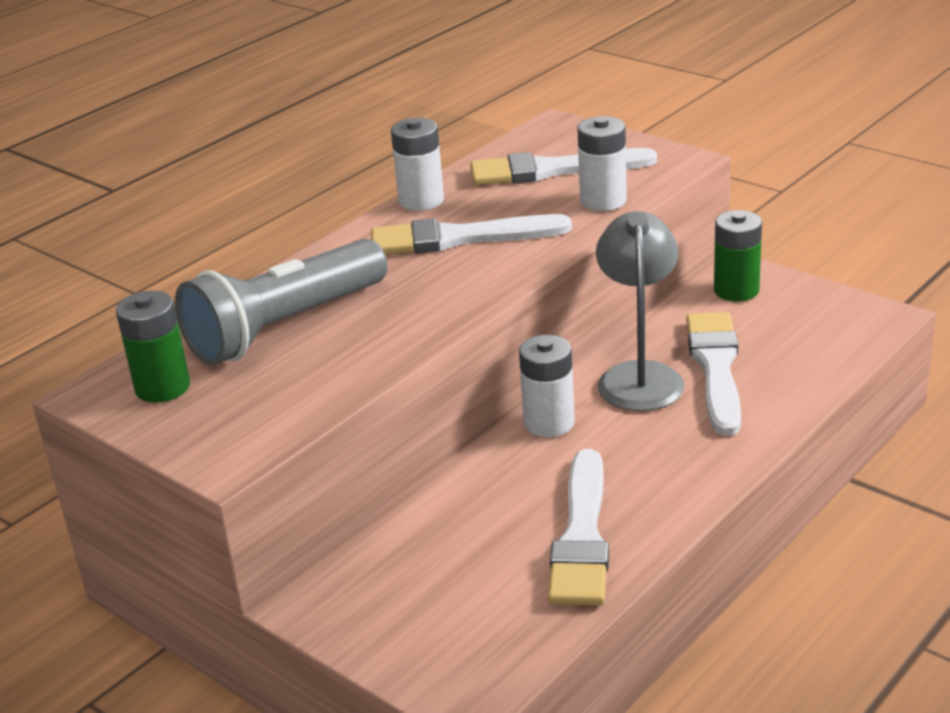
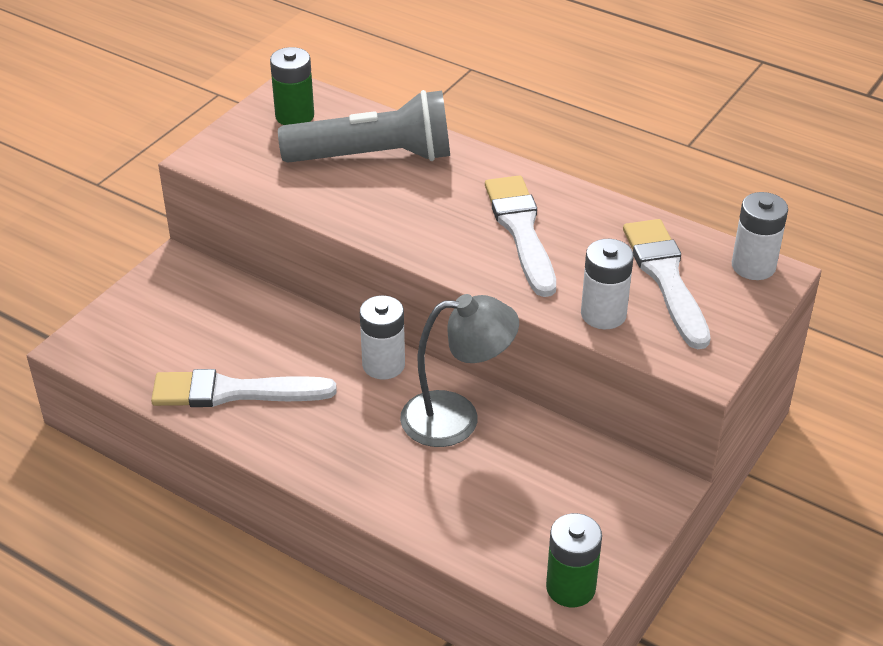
camera: 80 degrees right, 10 degrees up
(285, 327) = (374, 157): grey flashlight -> grey flashlight turned 135 degrees clockwise
(421, 201) = (591, 202): white battery -> white battery (753, 266)
(715, 368) = (473, 469): white brush -> none
(736, 290) = (618, 486): green battery -> green battery (570, 587)

